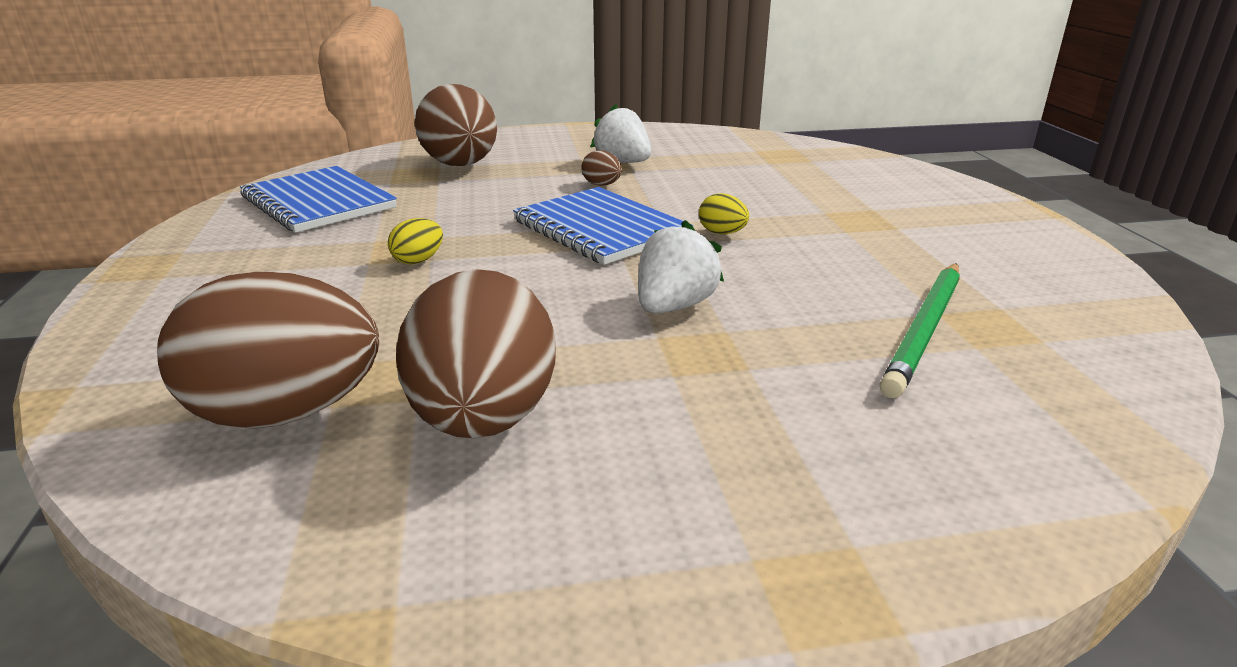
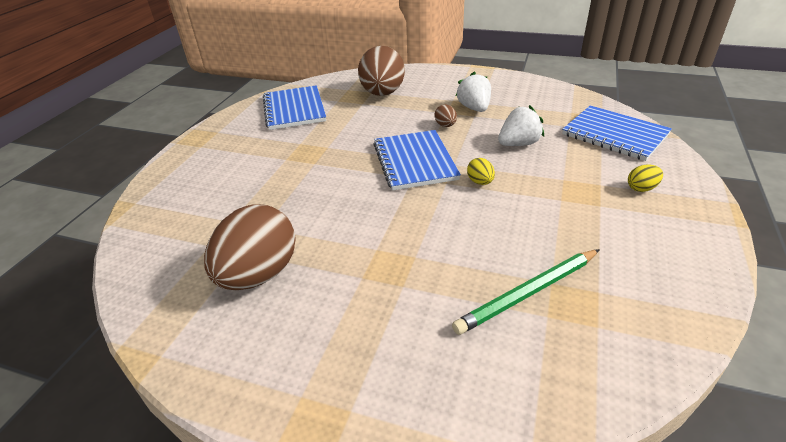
camera: 30 degrees right, 10 degrees up
(286, 413) = (191, 244): brown egg -> none
(418, 260) = (308, 163): yellow egg -> yellow egg (641, 188)
(674, 306) = (402, 231): white strawberry -> white strawberry (518, 144)
(832, 163) = (614, 135): none -> blue notebook

